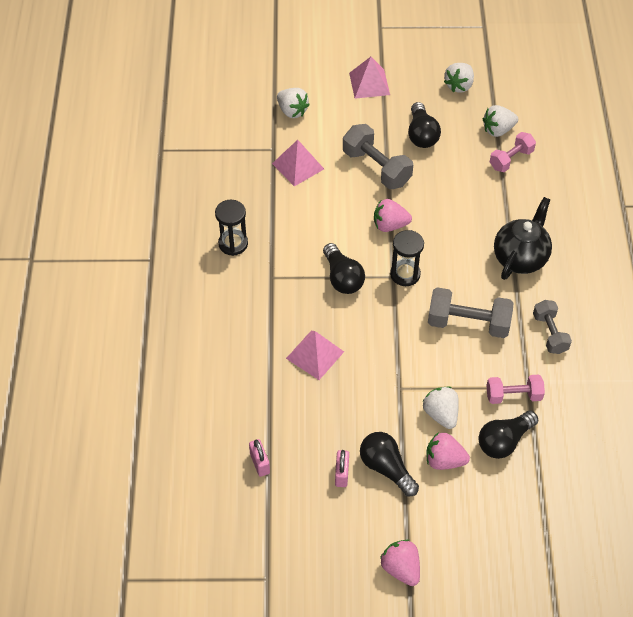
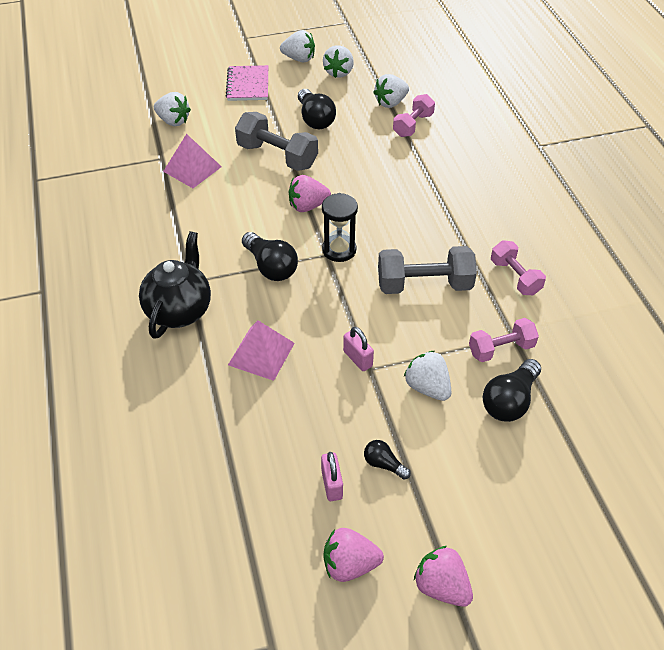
camera: 15 degrees left, 5 degrees down
(233, 244) = (137, 256): black hourglass -> none
(260, 463) = (225, 495): pink padlock -> pink padlock (357, 358)
(369, 83) = (248, 85): pink pyramid -> pink notebook
(386, 468) = (384, 464): black light bulb -> black light bulb, size x0.56
(425, 62) = (299, 59): none -> white strawberry
(444, 460) = (449, 439): pink strawberry -> pink strawberry (349, 564)
(520, 258) = (456, 211): black teapot -> black teapot (179, 310)
(550, 333) = (515, 277): grey dumbbell -> pink dumbbell

